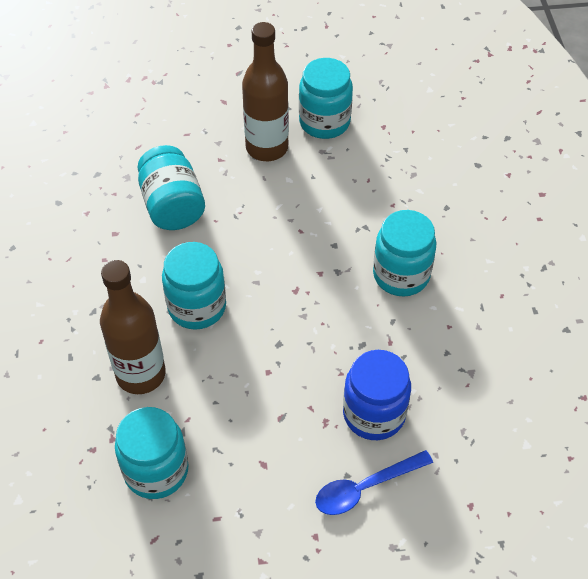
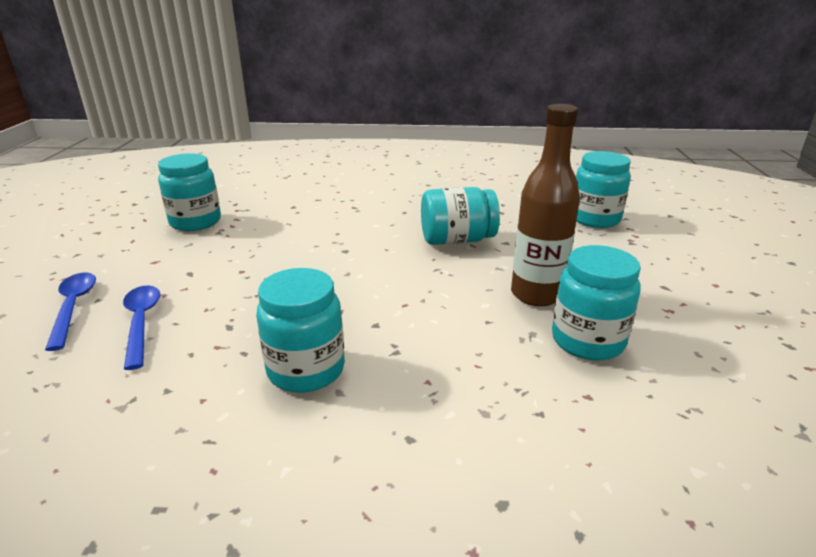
camera: 100 degrees right, 25 degrees down
(141, 374) = (283, 220): brown bottle -> none
(197, 307) = (334, 244): turquoise jar -> turquoise jar (595, 219)
(374, 414) = (141, 323): blue jar -> blue spoon

